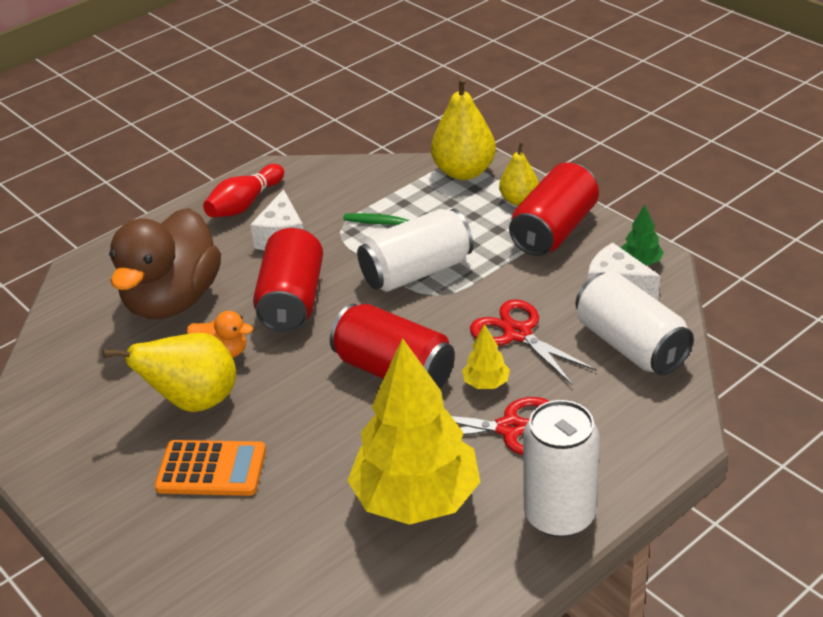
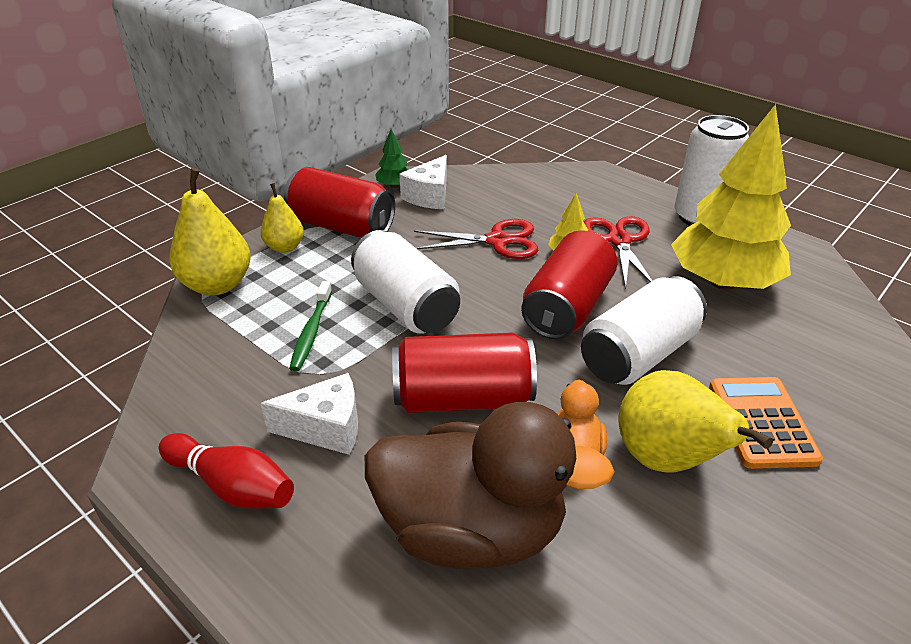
camera: 100 degrees left, 0 degrees up
(518, 333) = (498, 241): red scissors -> red scissors turned 135 degrees counterclockwise
(631, 345) = (503, 190): white can -> white can (638, 354)

